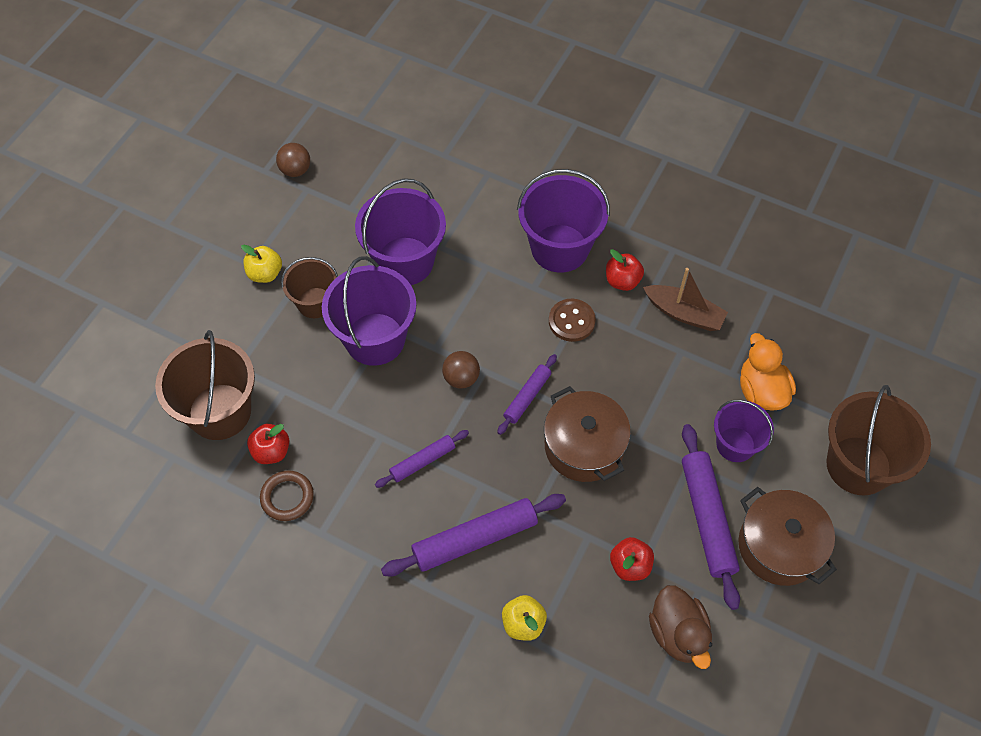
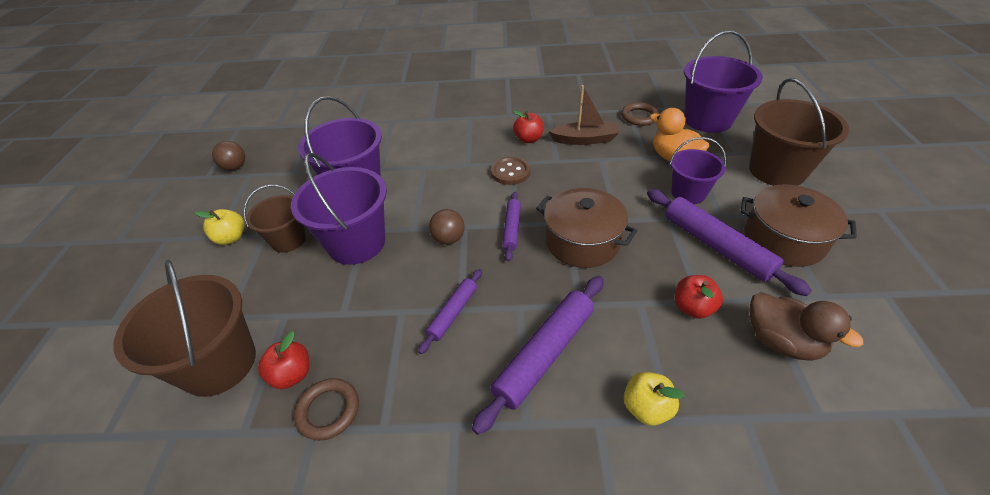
camera: 25 degrees left, 15 degrees down
(559, 248) = (471, 139): purple bucket -> purple bucket (707, 120)
(775, 309) = (639, 117): none -> brown ring

